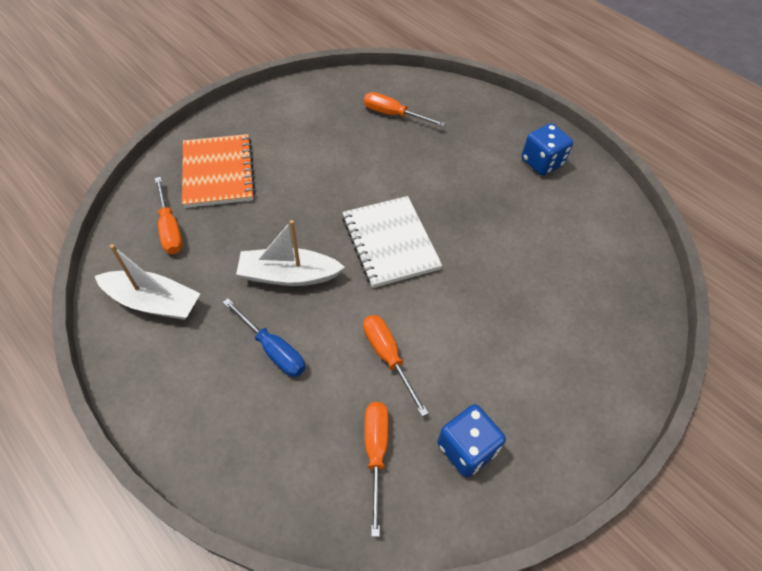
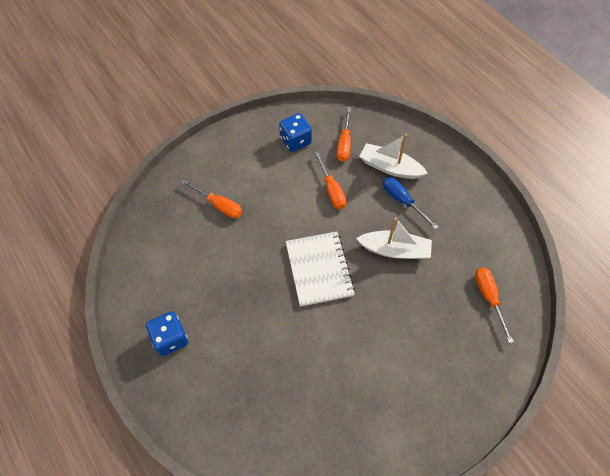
camera: 170 degrees left, 5 degrees up
(154, 302) = (485, 239): white boat -> white boat (390, 167)
(218, 172) = (461, 354): orange notebook -> none
(393, 115) = (295, 417): orange screwdriver -> orange screwdriver (219, 205)

